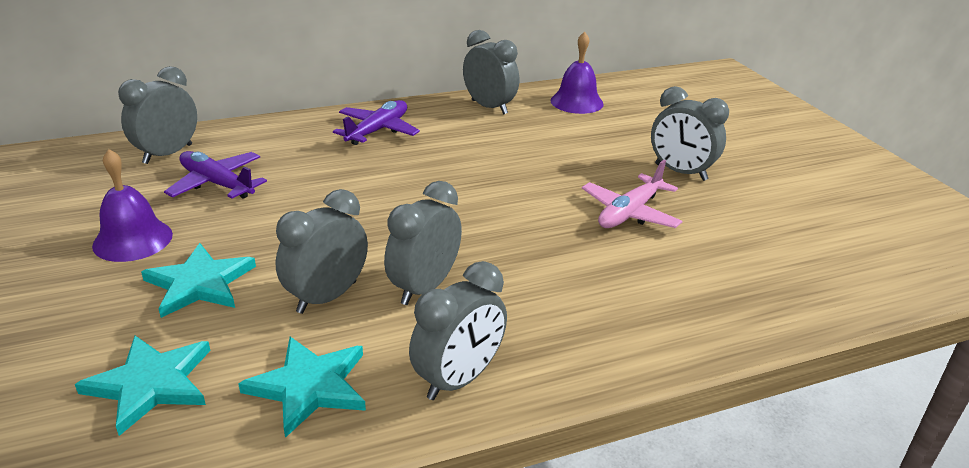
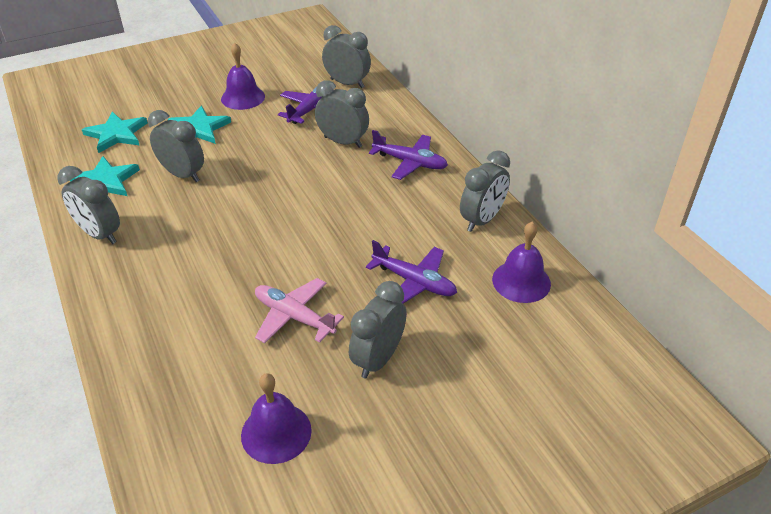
camera: 85 degrees right, 10 degrees up
(424, 288) = (190, 211): grey clock -> grey clock (343, 142)
(576, 146) = (414, 282): none -> purple plane
(784, 228) = (276, 432): none -> purple bell

